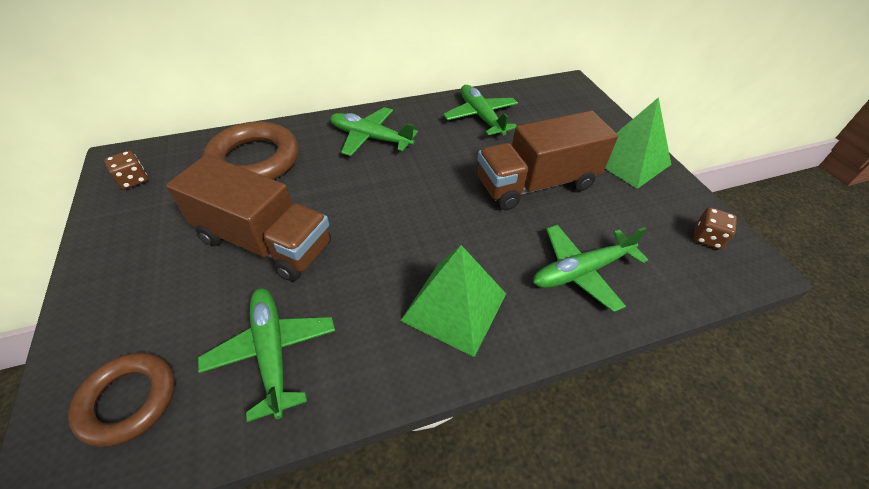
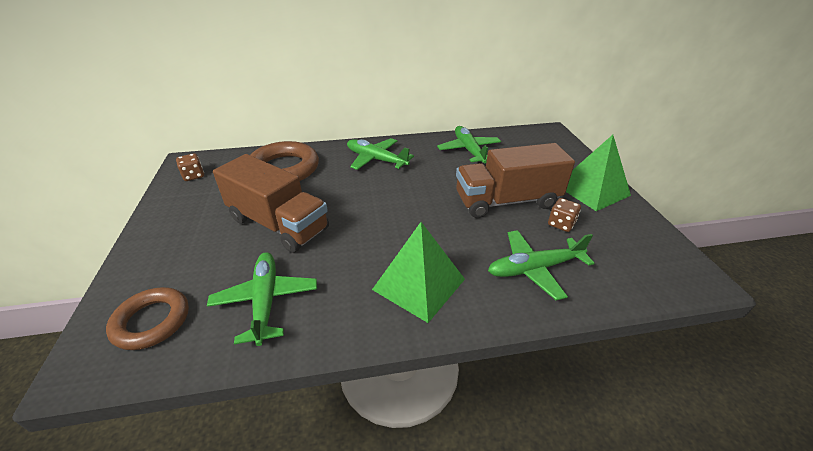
camera: 10 degrees right, 10 degrees down
(707, 238) = (655, 254): brown dice -> brown dice (561, 224)

